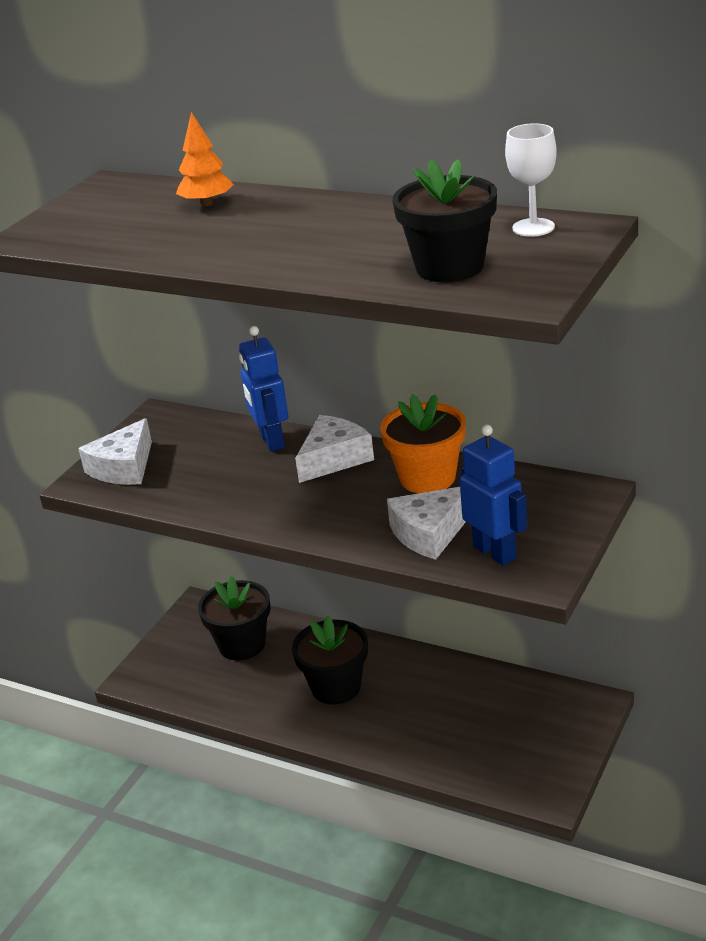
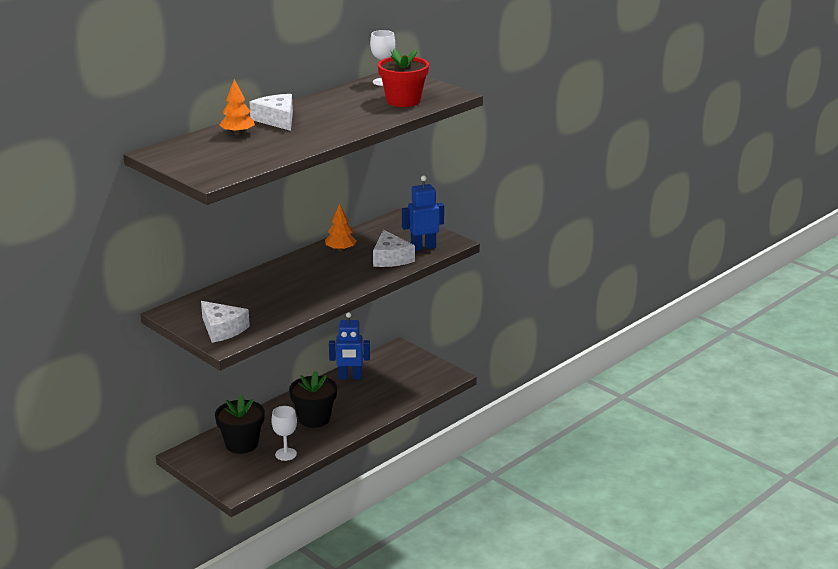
camera: 75 degrees left, 5 degrees down
(233, 693) = (286, 454): none -> white goblet
(271, 441) = (249, 283): blue robot -> blue robot (350, 377)
(334, 458) = (292, 269): white cheese -> white cheese (277, 120)
(427, 478) = (340, 250): orange flower pot -> orange tree
(449, 267) = (403, 101): black flower pot -> red flower pot

